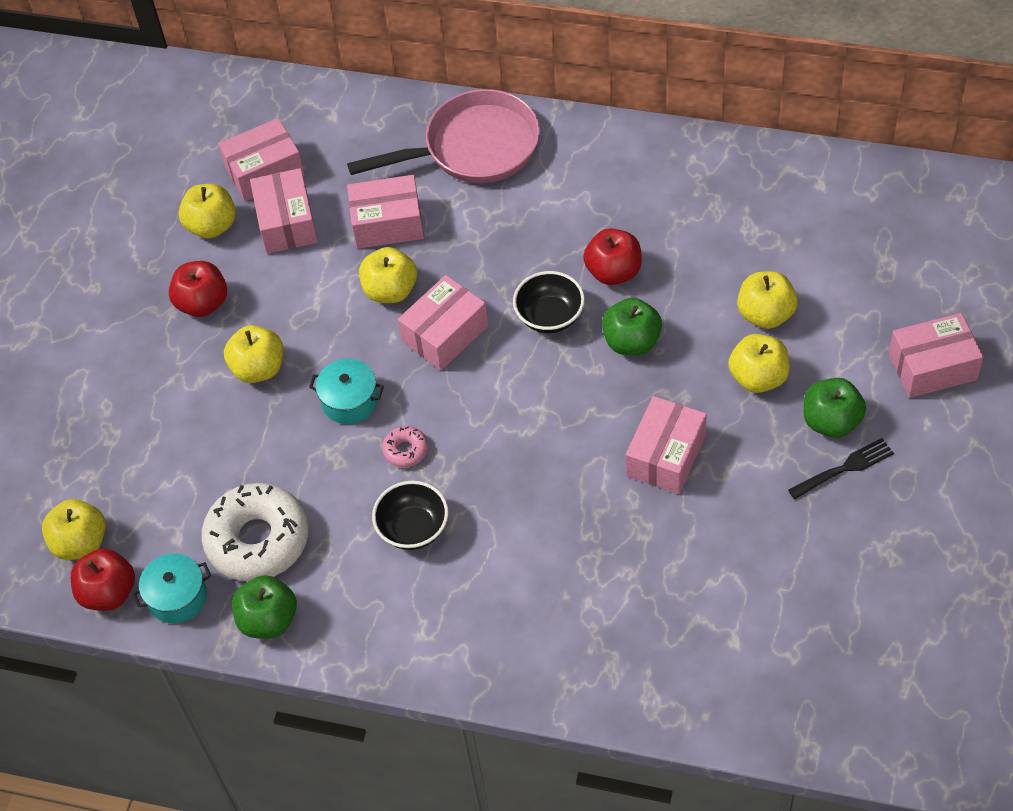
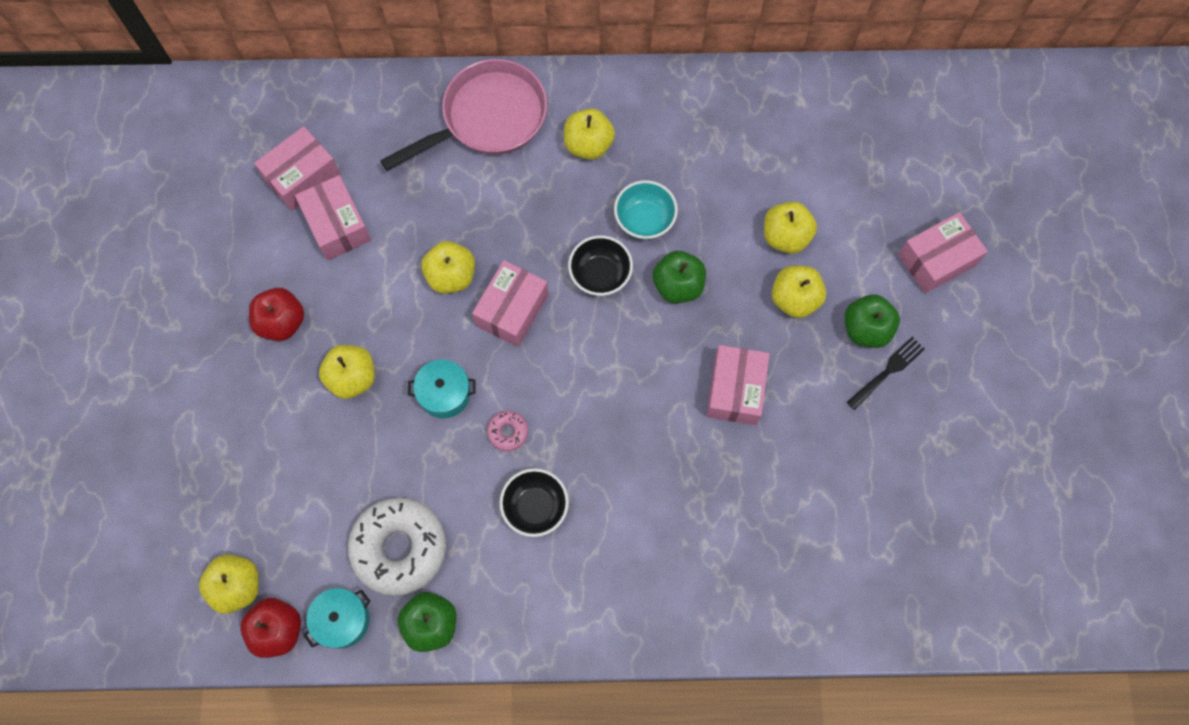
camera: 20 degrees left, 15 degrees up
(212, 226) = (268, 241): yellow apple -> yellow apple (588, 145)
(387, 223) = (430, 209): pink box -> none
(613, 272) = (644, 220): red apple -> turquoise bowl

